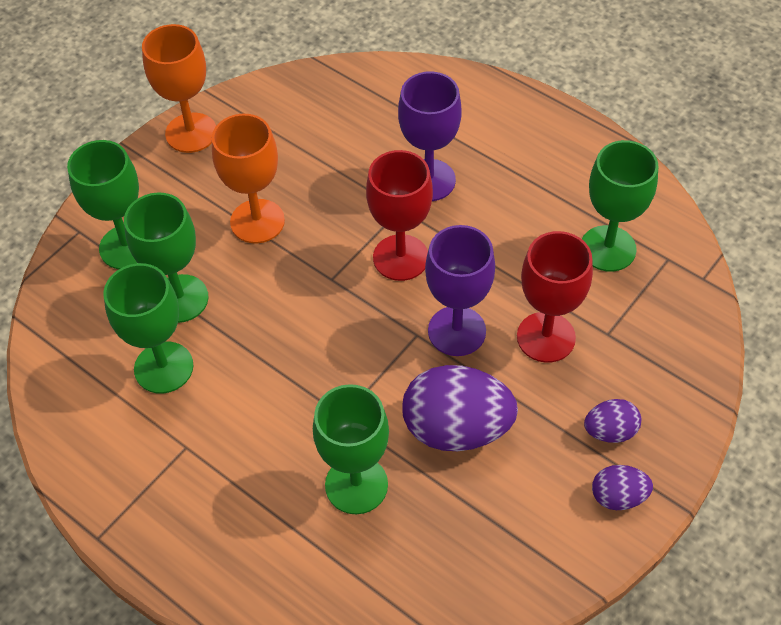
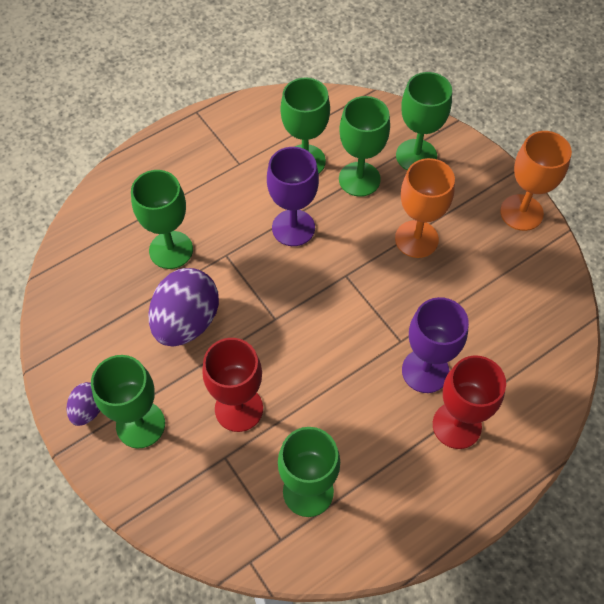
camera: 105 degrees right, 5 degrees up
(400, 257) = (350, 327): red goblet -> red goblet (457, 425)
(456, 331) = (268, 346): purple goblet -> purple goblet (293, 228)
(610, 431) = (140, 424): purple egg -> green goblet

